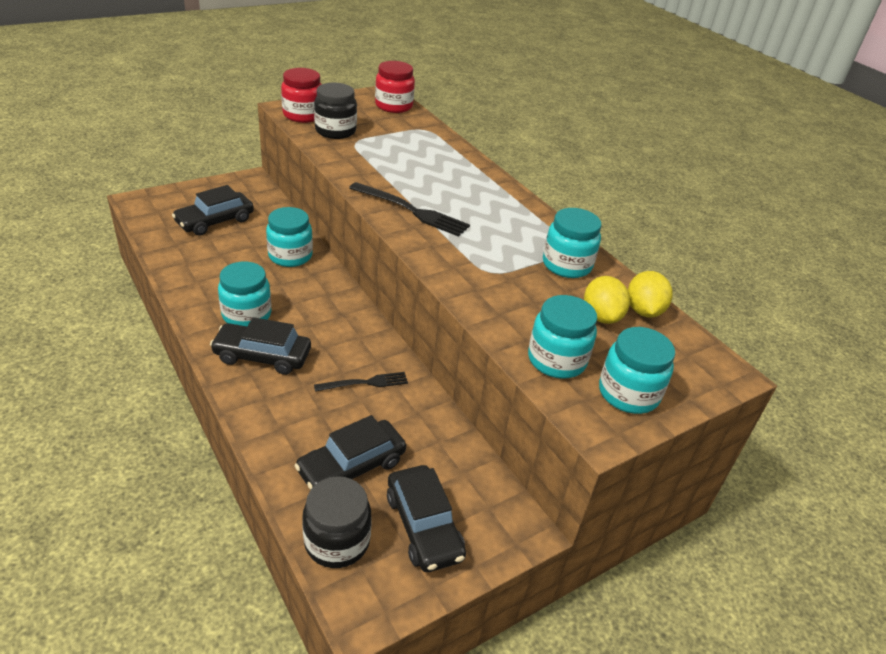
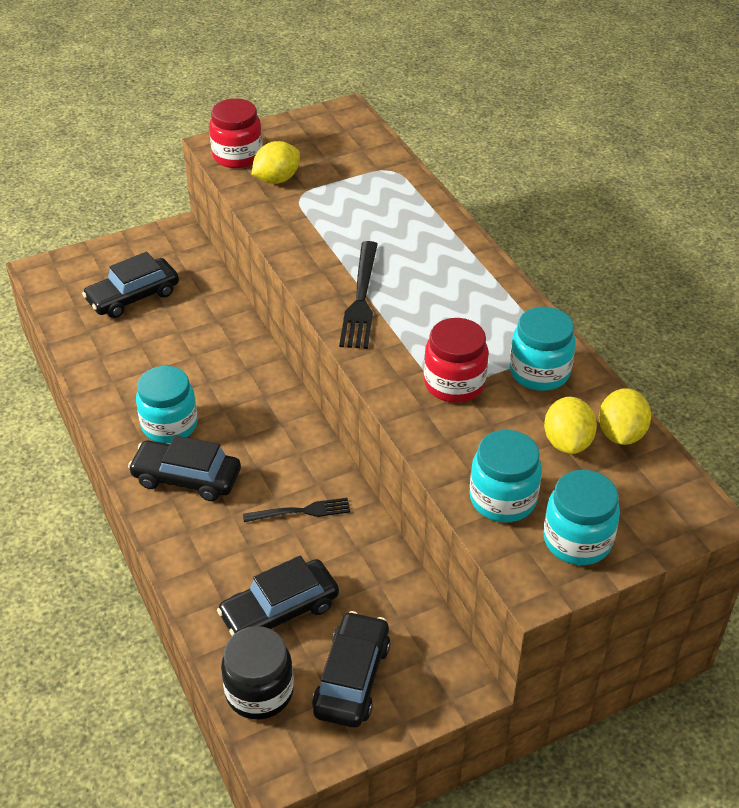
camera: 10 degrees right, 5 degrees up
(290, 256) = (222, 344): turquoise jar -> none
(335, 131) = (277, 179): black jar -> yellow lemon
(394, 106) = (354, 133): red jar -> red jar (454, 383)
(412, 211) = (361, 299): black fork -> black fork turned 60 degrees clockwise
(423, 526) = (352, 678): black car -> black car turned 150 degrees counterclockwise

